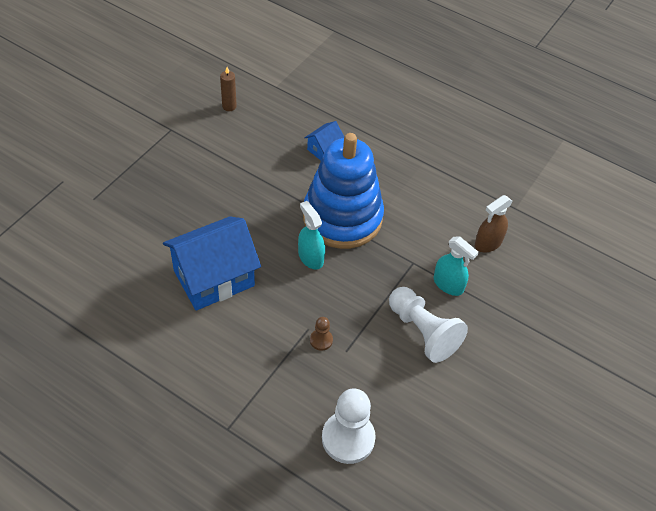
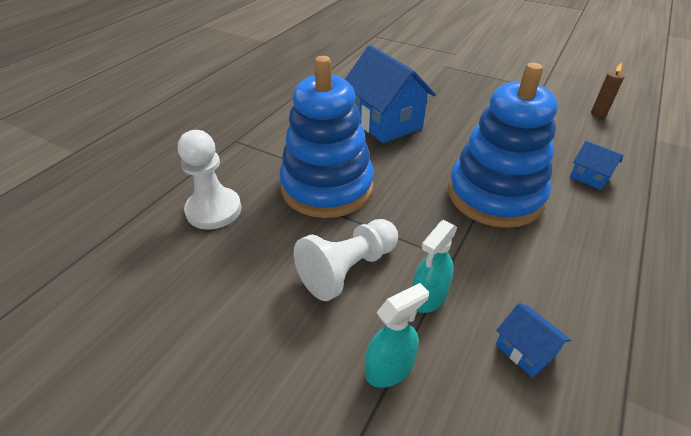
camera: 90 degrees right, 10 degrees down
(310, 257) = (429, 175): turquoise spray bottle -> turquoise spray bottle (389, 368)
(321, 340) = (327, 187): brown pawn -> blue stacking toy
(488, 243) = (525, 350): brown spray bottle -> blue house

